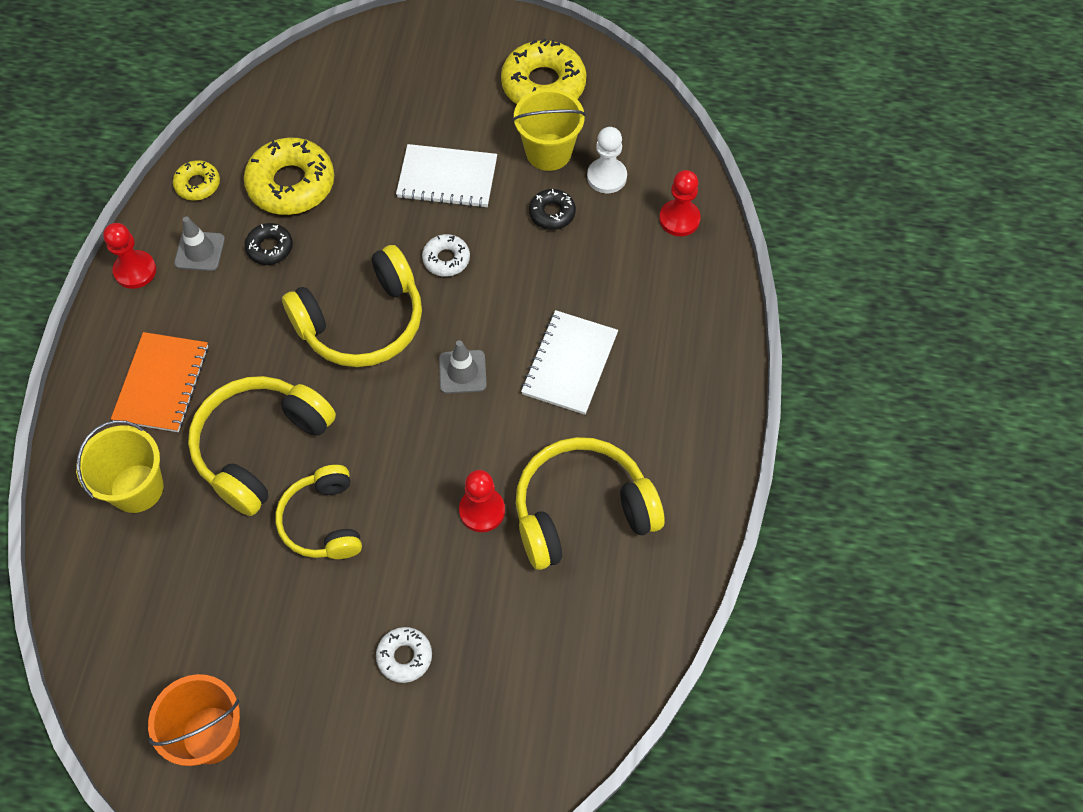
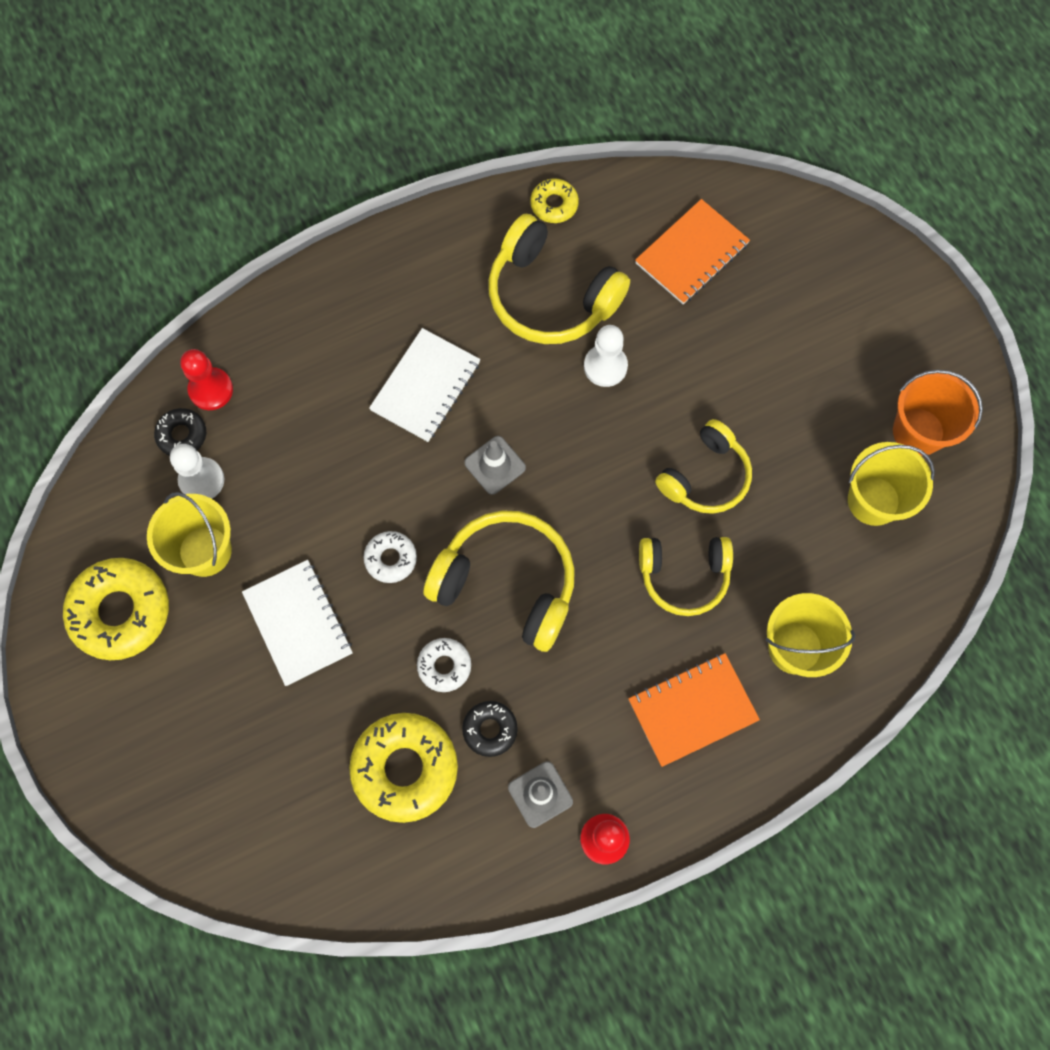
camera: 125 degrees left, 10 degrees up
(189, 643) = (873, 500): none -> yellow bucket
(198, 184) = (468, 863): yellow donut -> yellow donut (554, 204)
(260, 447) = (684, 576): yellow headphones -> yellow headphones, size x0.66
(404, 656) = (758, 342): white donut -> white donut (444, 666)
(482, 510) = (605, 366): red pawn -> white pawn
(535, 663) = (691, 254): none -> orange notebook
(552, 213) = (276, 501): black donut -> black donut (182, 435)
(569, 364) = (425, 386): white notebook -> white notebook turned 45 degrees counterclockwise

